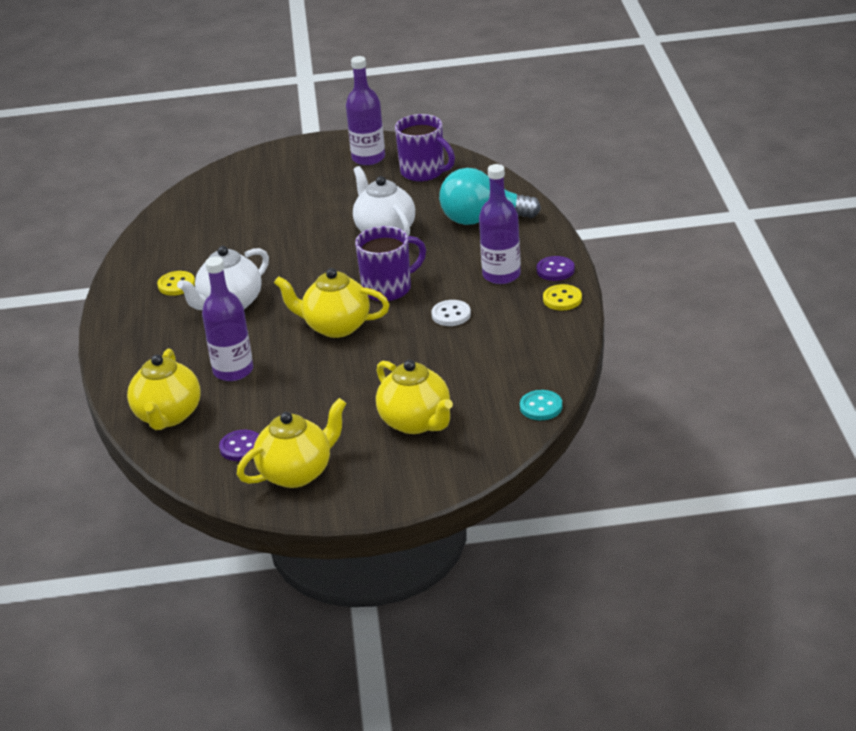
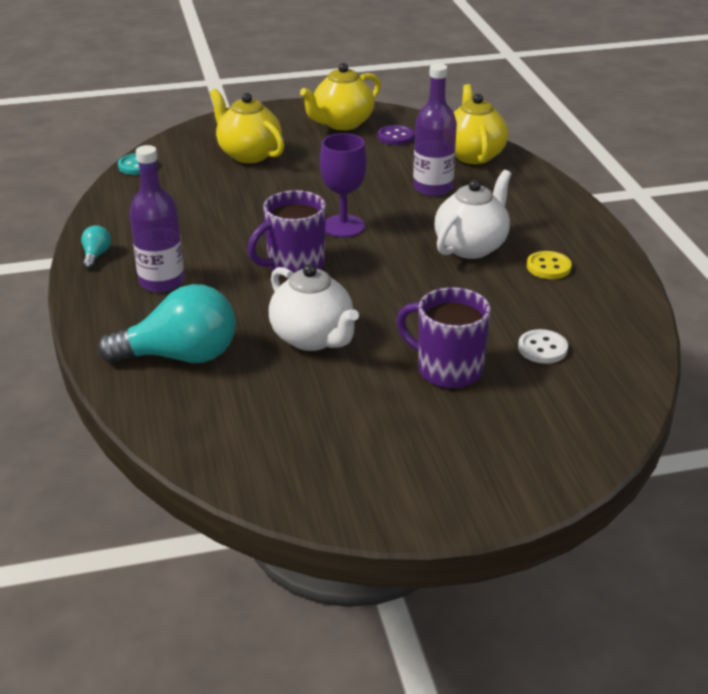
camera: 170 degrees right, 0 degrees up
(336, 326) = (343, 226): yellow teapot -> purple goblet
(368, 158) = (368, 474): purple bottle -> none
(424, 172) = (270, 442): purple mug -> purple mug (447, 369)
(451, 315) = (220, 239): white button -> white button (542, 348)
(555, 270) = (96, 288): purple button -> none
(562, 299) = (96, 256): yellow button -> turquoise light bulb

